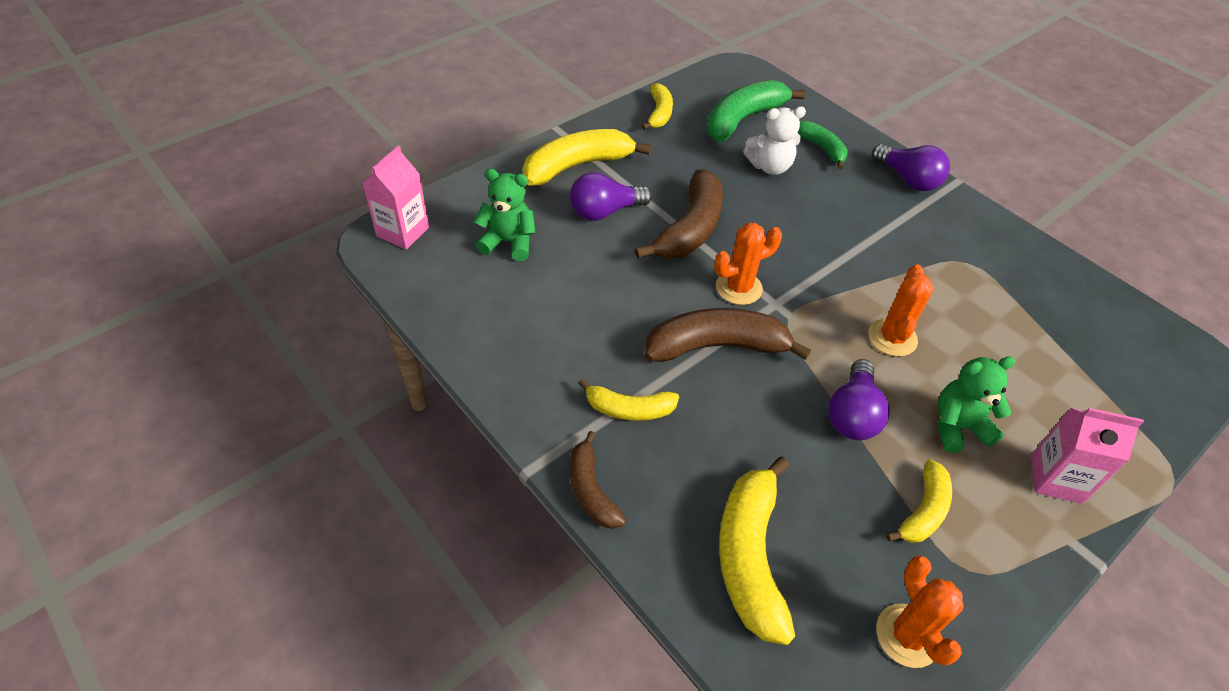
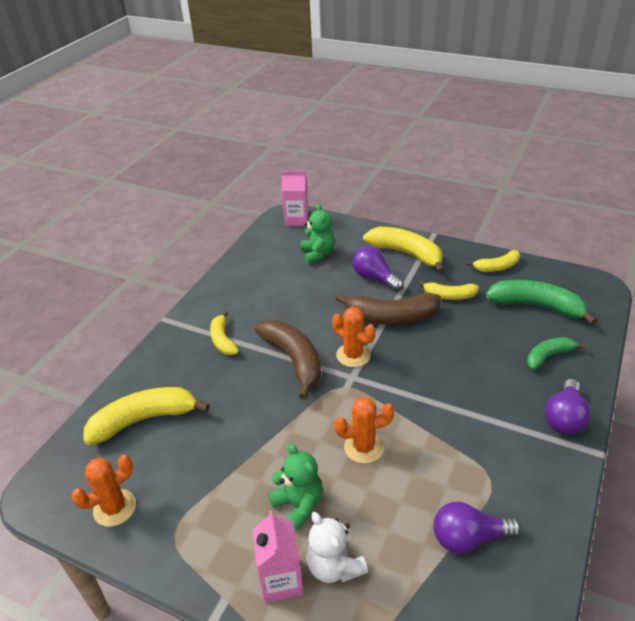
camera: 70 degrees right, 10 degrees down
(591, 490) = (161, 344): brown banana -> none
(770, 167) = (495, 335): white teddy bear -> white teddy bear (334, 567)
(821, 148) = (548, 356): green banana -> green banana turned 150 degrees counterclockwise
(852, 414) = (276, 441): purple light bulb -> purple light bulb (469, 538)
(923, 511) = (212, 498): yellow banana -> yellow banana (449, 296)

